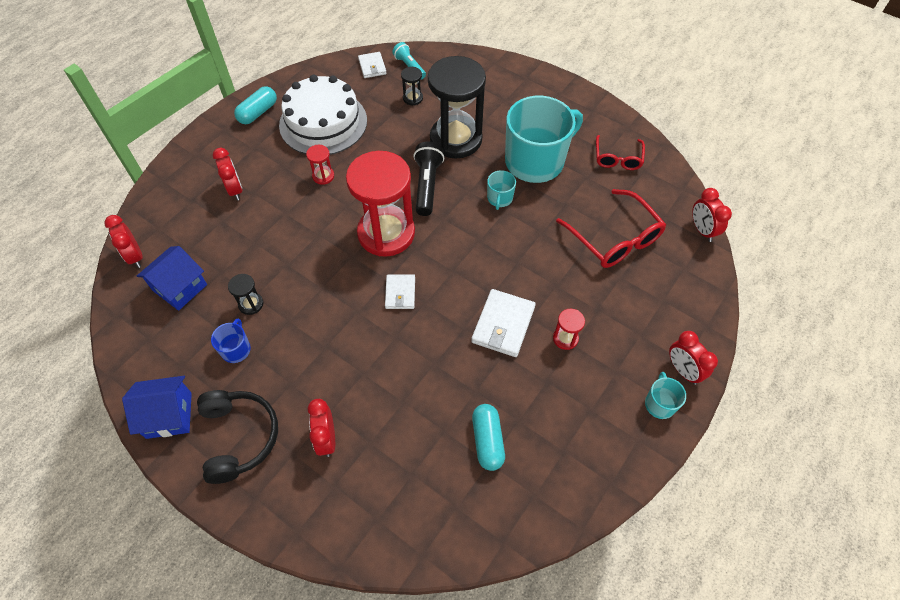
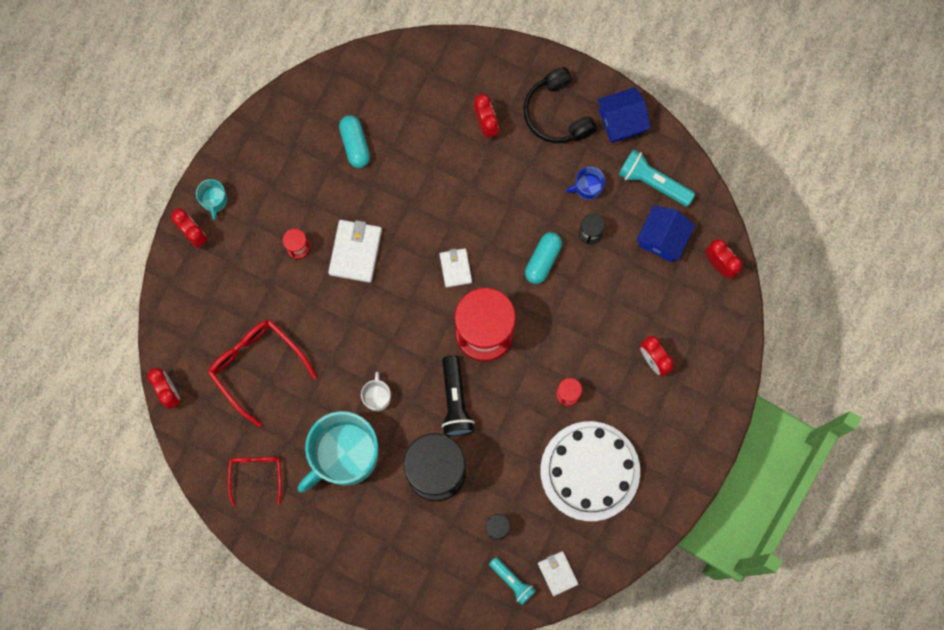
camera: 170 degrees right, 20 degrees up
(164, 343) = (653, 182): none -> turquoise flashlight
(236, 349) = (587, 187): blue mug -> blue mug turned 75 degrees clockwise
(258, 112) = (668, 473): turquoise capsule -> turquoise capsule (543, 260)
(499, 198) = (377, 397): turquoise mug -> white mug

